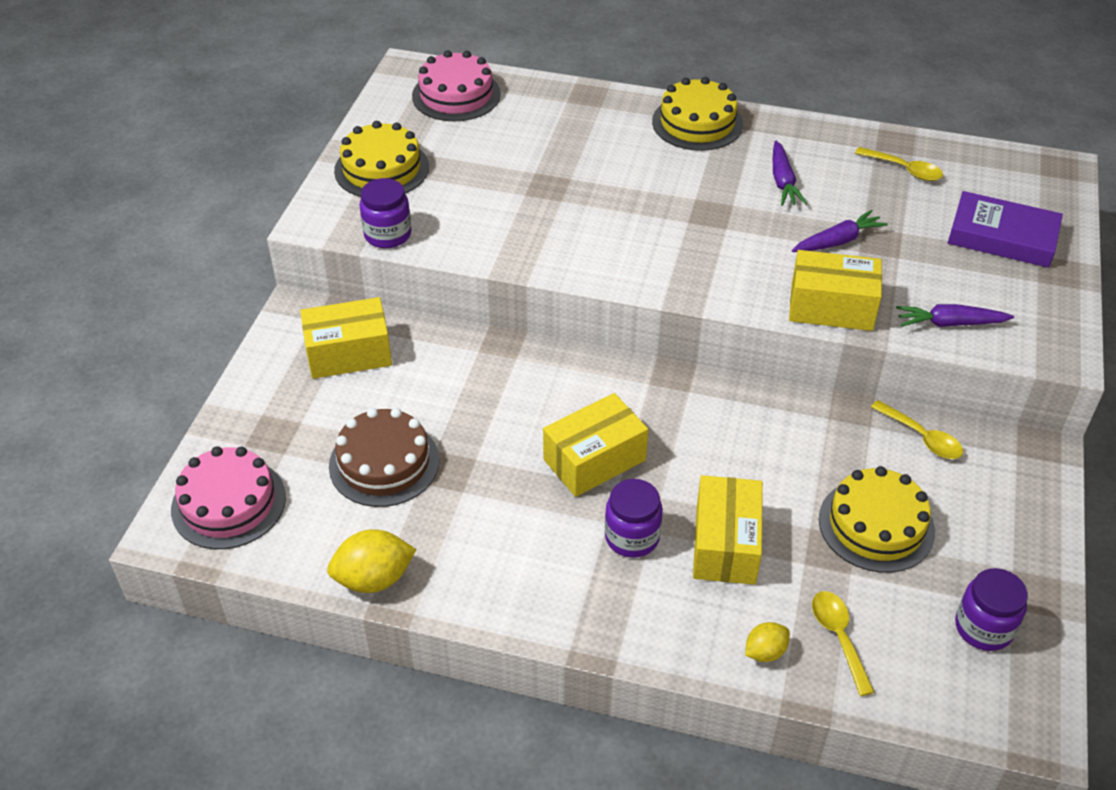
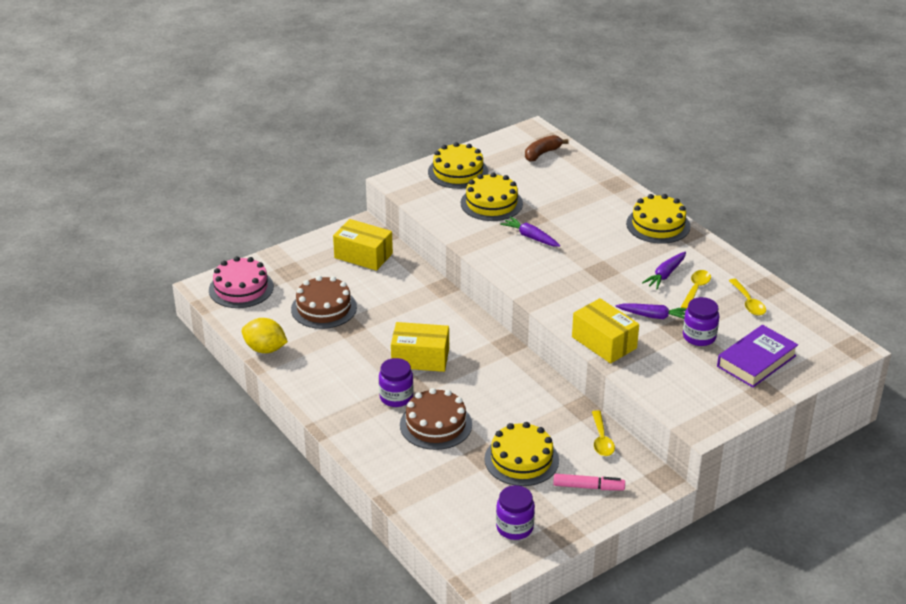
camera: 40 degrees right, 10 degrees down
(387, 235) = (422, 203): purple jar -> purple jar (699, 337)
(456, 95) = (542, 153): pink cake -> brown banana
(476, 191) = (491, 203): none -> yellow cake
(725, 544) = (436, 424): yellow box -> brown cake
(765, 652) = (396, 473): yellow lemon -> none
(838, 637) = (438, 489): yellow spoon -> yellow spoon (696, 289)
(950, 323) = (659, 382): purple carrot -> purple carrot (530, 237)
(986, 511) = (588, 487): none -> pink marker
(1002, 237) = (756, 361): purple book -> purple book turned 75 degrees clockwise

